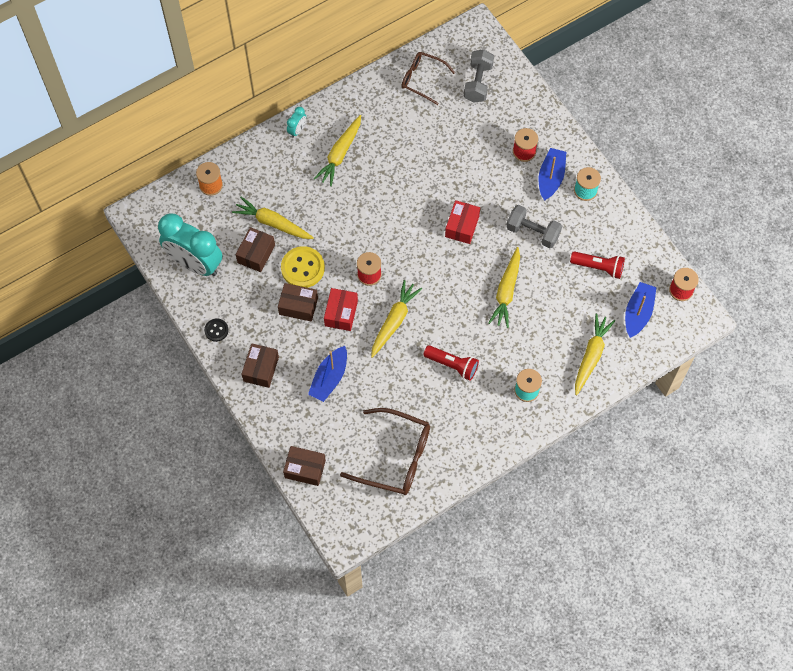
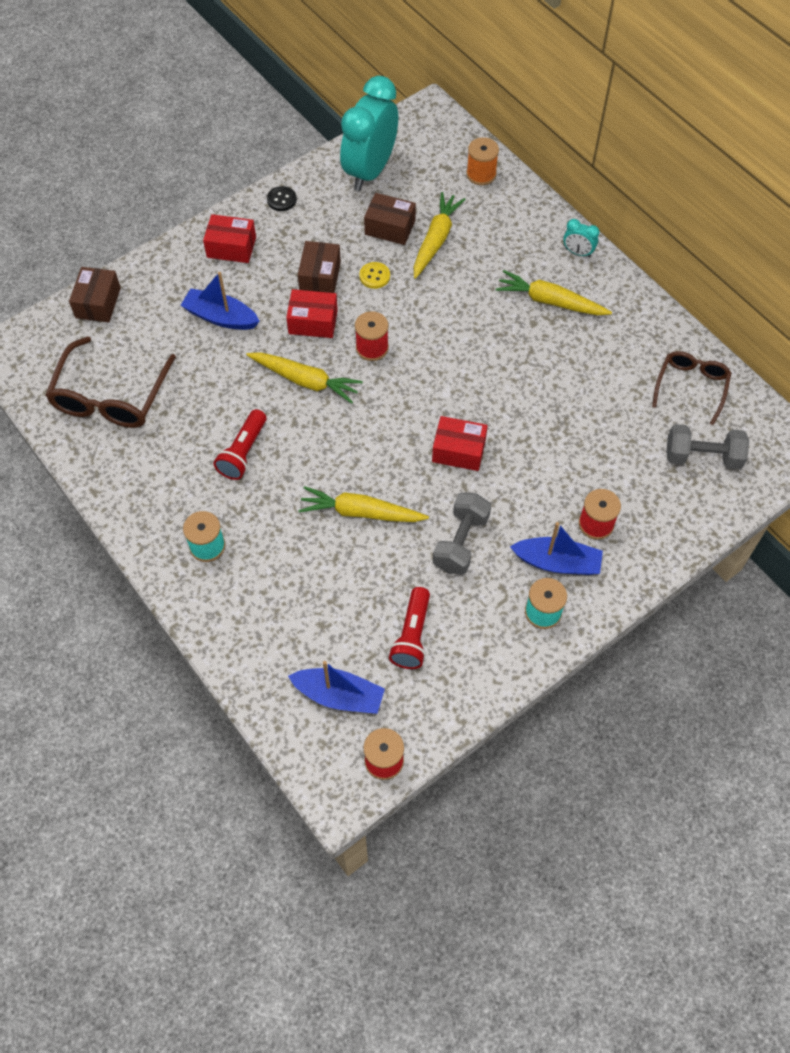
camera: 85 degrees right, 5 degrees down
(261, 369) = (231, 247): brown box -> red box
(302, 268) = (374, 276): yellow button -> yellow button, size x0.54
(591, 356) = (264, 630): yellow carrot -> none

